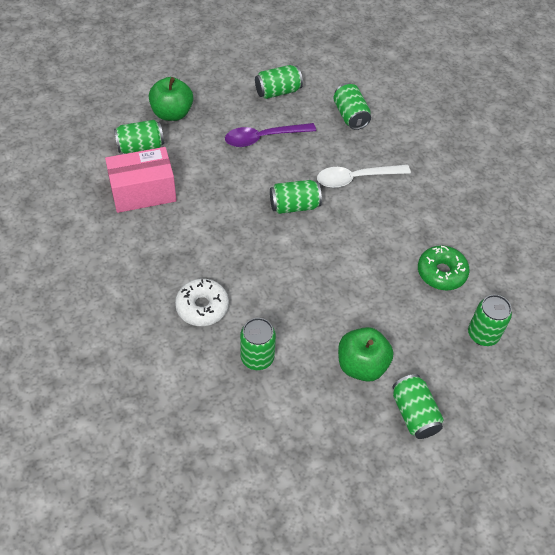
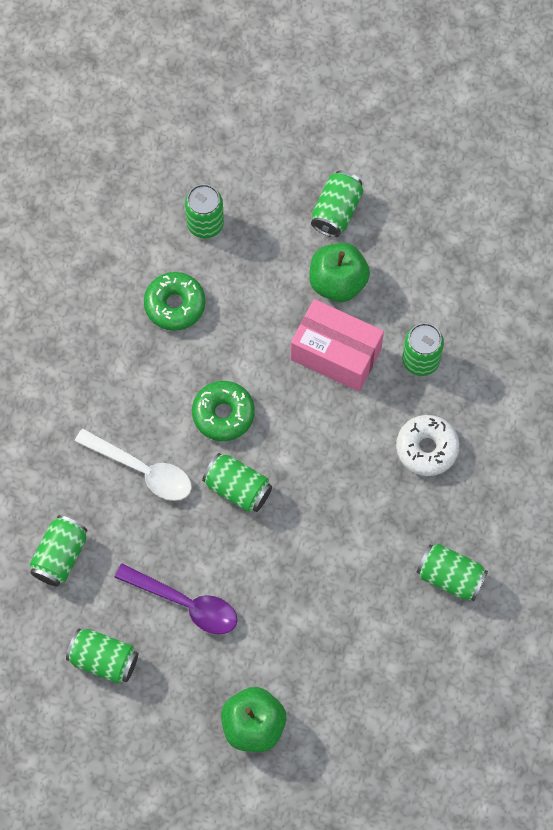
camera: 135 degrees left, 15 degrees up
(140, 146) = (329, 702): green can -> green can (450, 577)
(143, 192) = (376, 633): pink box -> pink box (336, 354)
(345, 236) = (223, 414): none -> green donut

